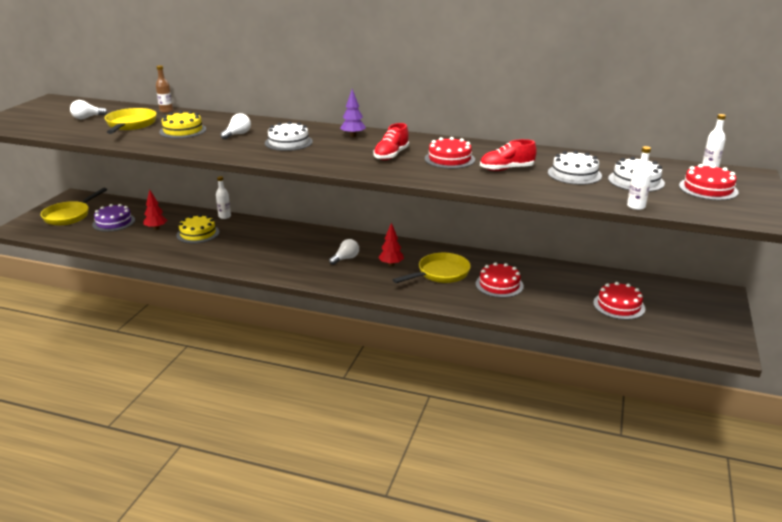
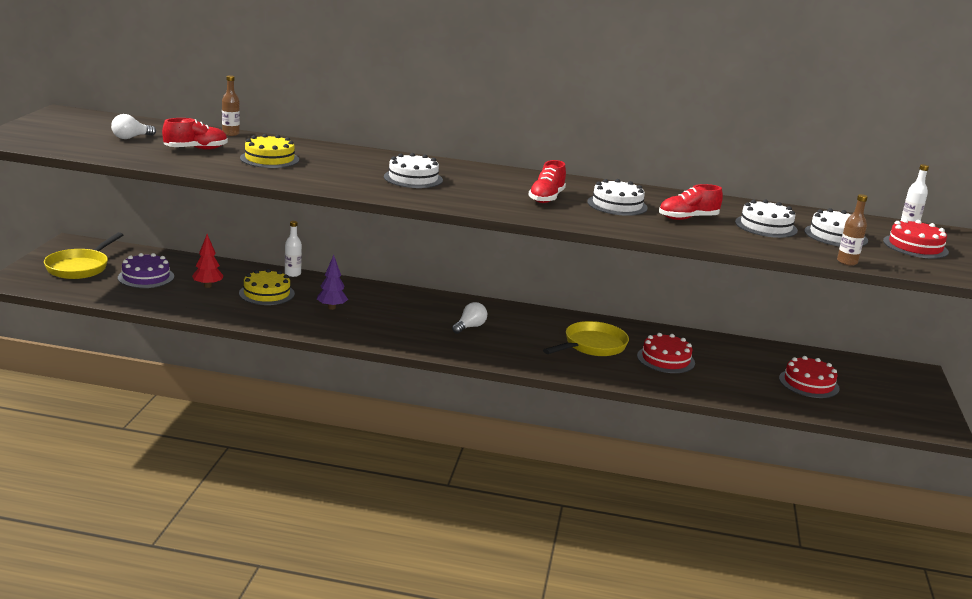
camera: 10 degrees left, 5 degrees down
(130, 125) = (196, 149): yellow pan -> red shoe
(237, 134) = (343, 166): white light bulb -> none
(353, 136) = (487, 174): purple tree -> purple tree (331, 307)
(391, 264) = (528, 335): red tree -> none
(449, 159) = (617, 205): red cake -> white cake
(636, 206) = (847, 262): white bottle -> brown bottle

